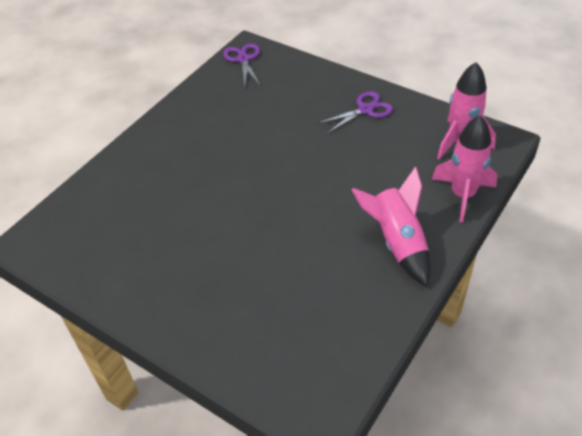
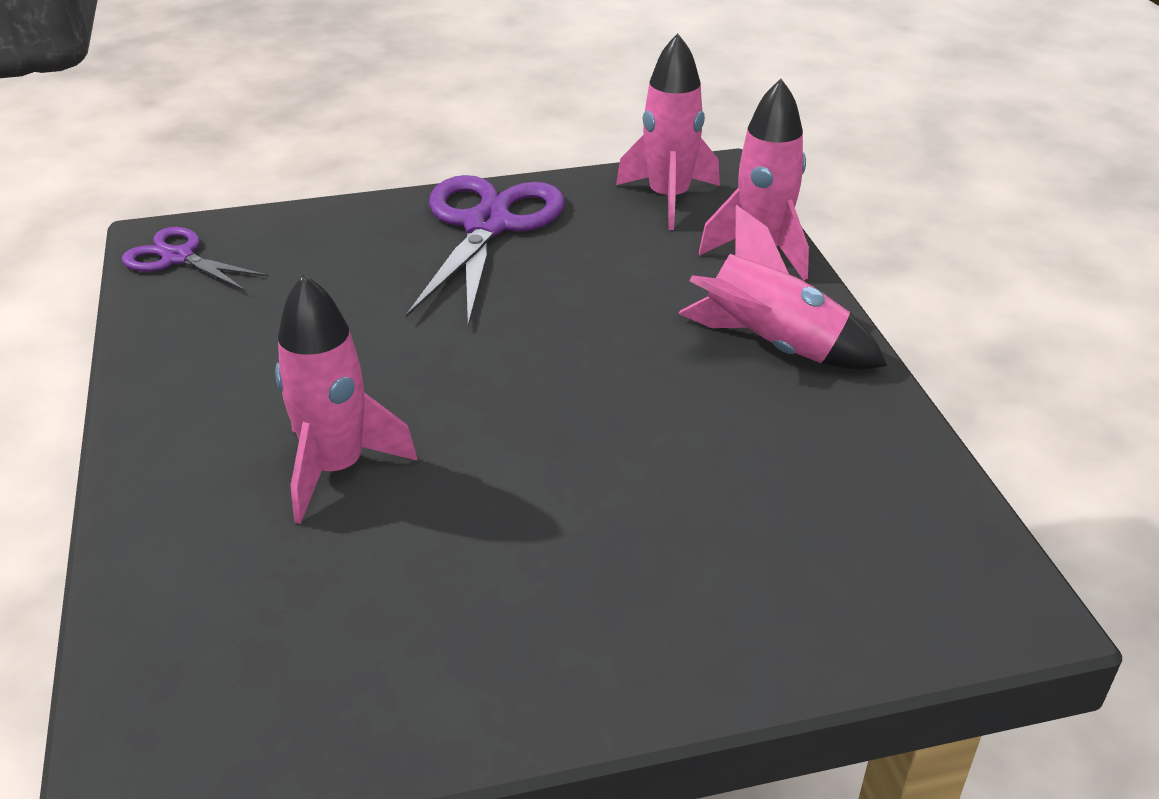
camera: 50 degrees left, 10 degrees down
(186, 181) = (336, 469): none -> pink rocket
(365, 109) = (487, 225): purple scissors -> purple scissors, size x1.78

